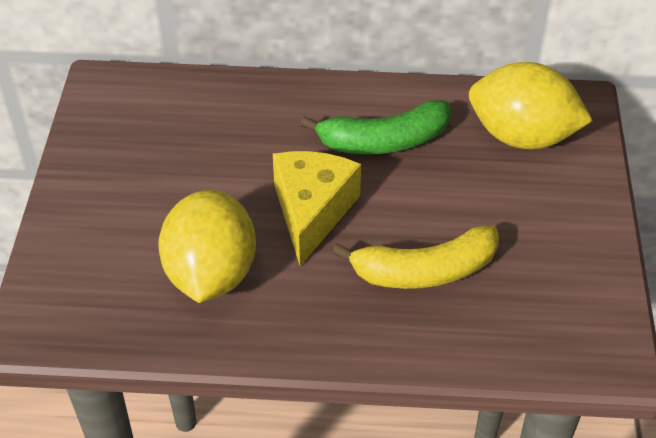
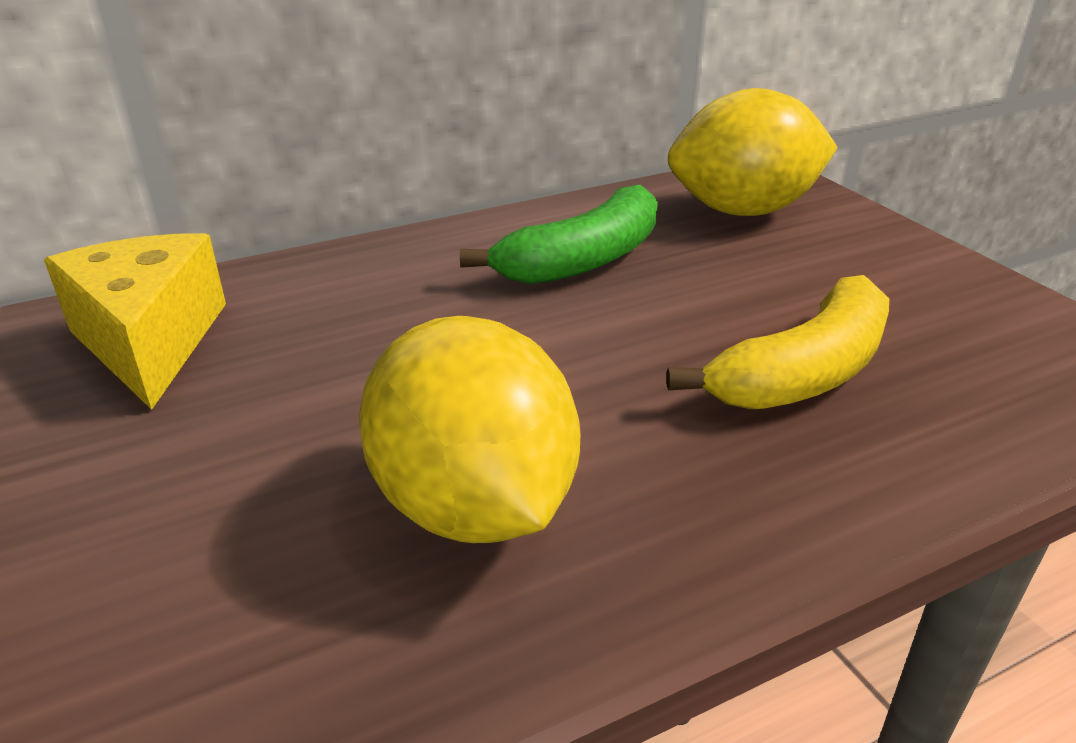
camera: 30 degrees left, 15 degrees down
(312, 212) = (565, 362): yellow cheese -> yellow cheese (150, 341)

